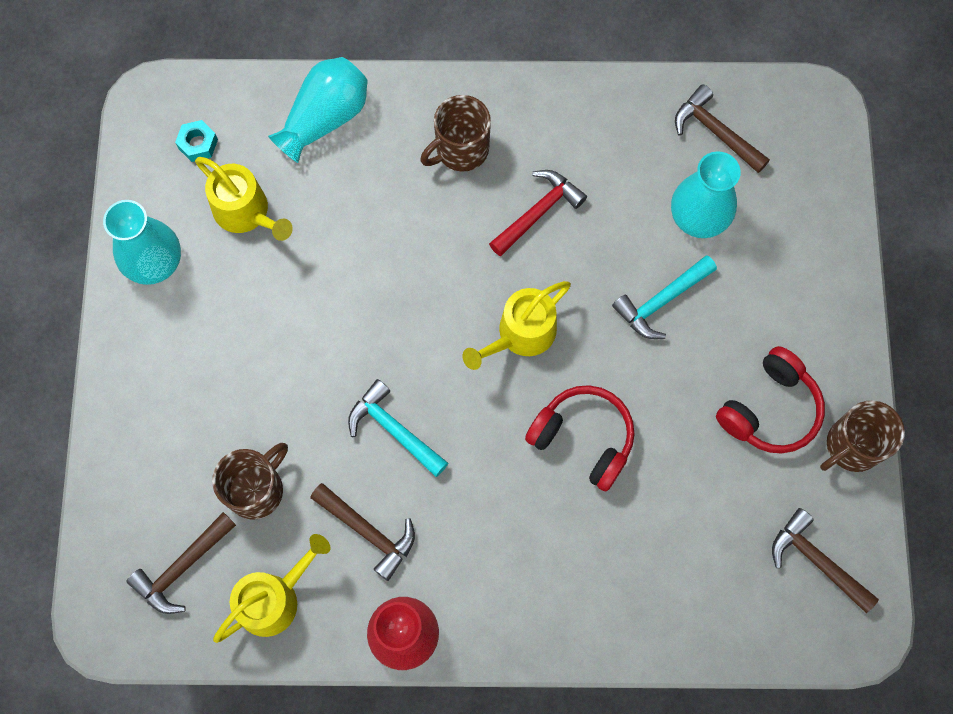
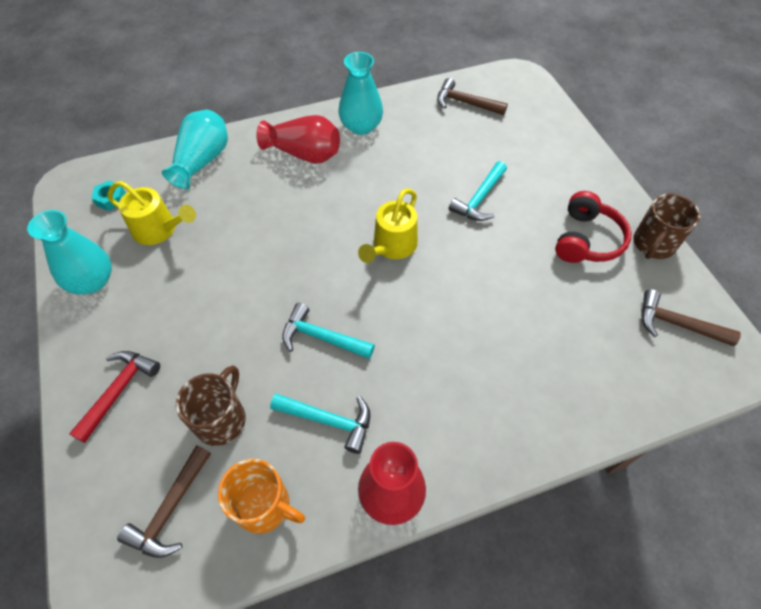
camera: 20 degrees left, 15 degrees down
(274, 598) = (264, 506): yellow watering can -> orange mug
(368, 532) = (328, 420): brown hammer -> turquoise hammer
(460, 150) = (304, 153): brown mug -> red vase
(538, 212) = (372, 173): red hammer -> red hammer (119, 391)
(583, 439) = (468, 298): red headphones -> none
(698, 217) = (478, 147): turquoise vase -> turquoise vase (361, 126)

